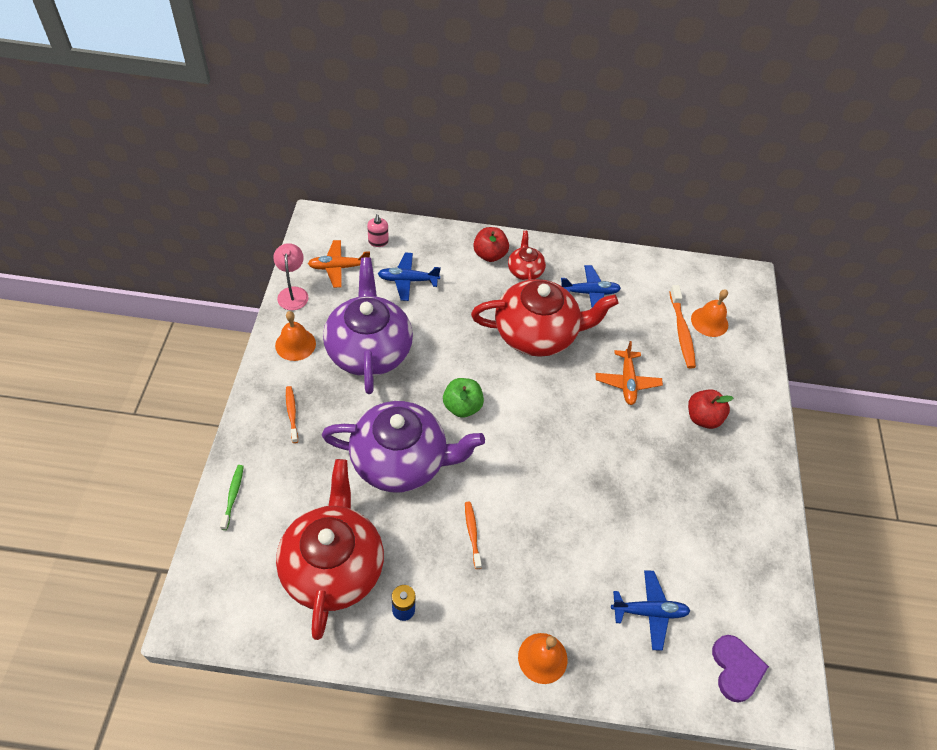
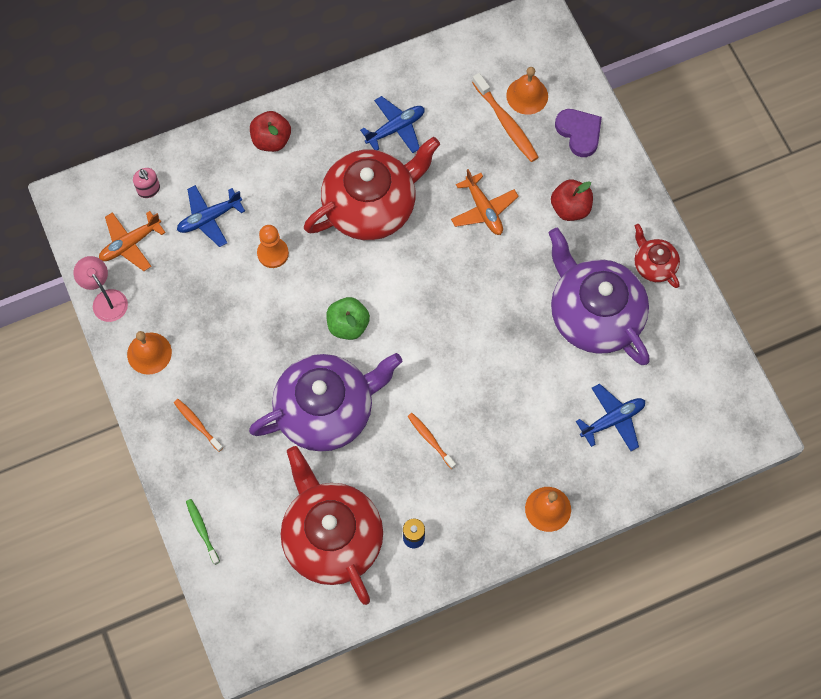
camera: 25 degrees left, 15 degrees up
(369, 349) = (223, 317): purple teapot -> purple teapot (594, 314)
(438, 326) = (273, 253): none -> orange pawn
(525, 270) = (317, 138): red teapot -> red teapot (654, 264)
(736, 669) = (702, 427): purple heart -> purple heart (579, 132)

